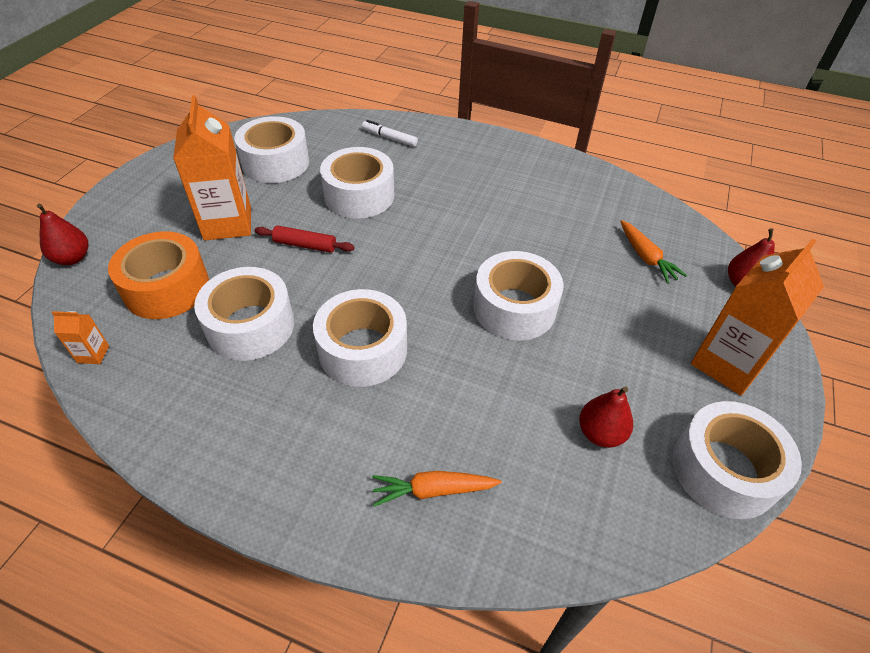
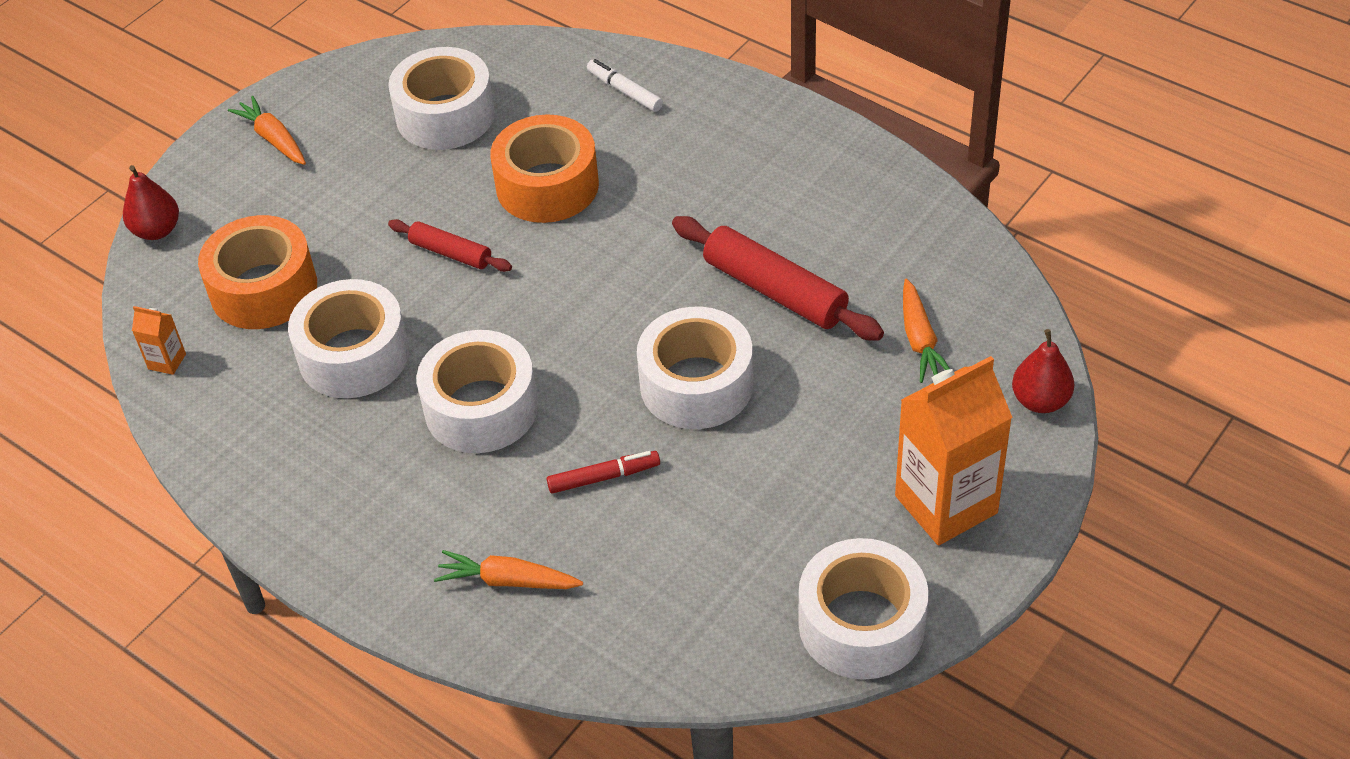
camera: 20 degrees right, 0 degrees up
(155, 189) = (273, 139): none -> orange carrot
(227, 223) = (357, 206): orange carton -> none
(359, 195) = (547, 185): white tape -> orange tape
(476, 387) = (604, 477): none -> red marker
(537, 240) = (774, 291): none -> red rolling pin
(600, 433) = (731, 557): red pear -> none

